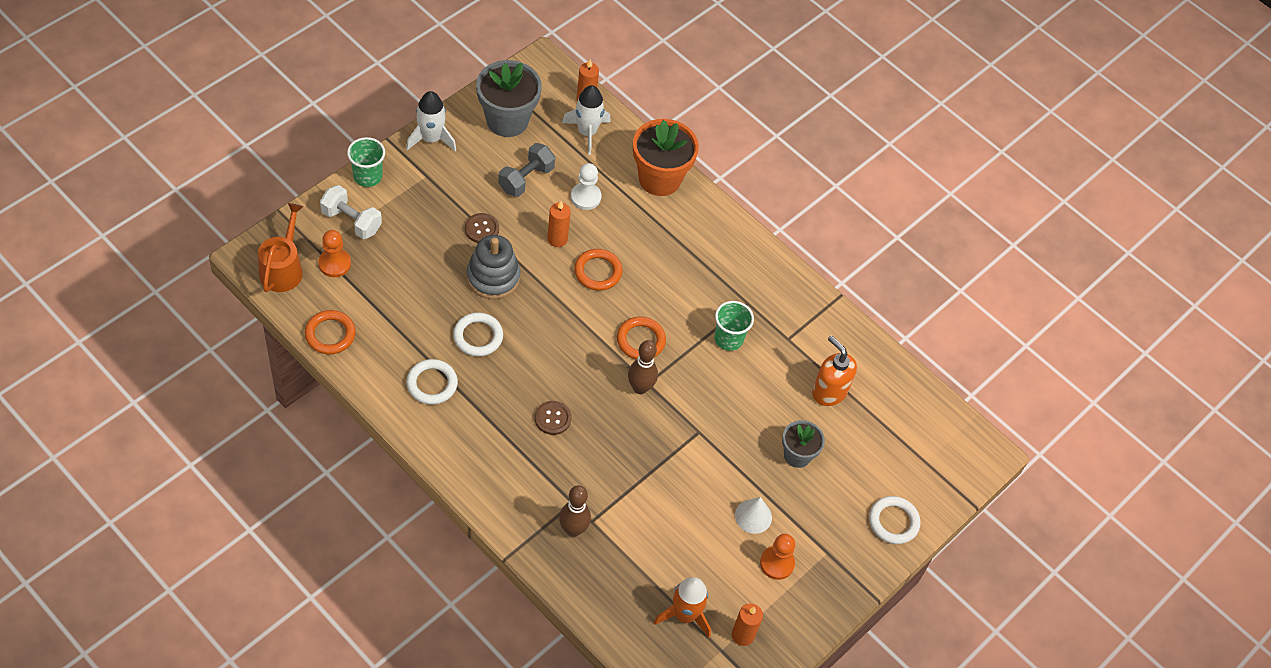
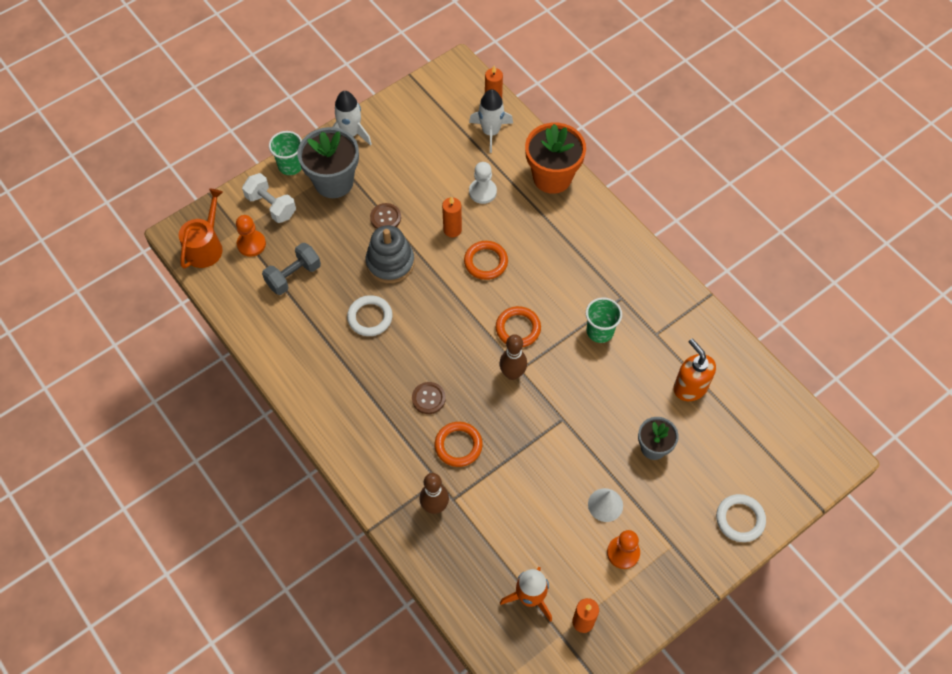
camera: 15 degrees right, 5 degrees up
(330, 334) = (239, 309): orange ring -> orange ring (458, 445)
(432, 384) = (323, 359): white ring -> none
(507, 120) = (420, 119): grey flower pot -> grey flower pot (334, 182)
(526, 179) = (430, 173): grey dumbbell -> grey dumbbell (293, 276)

